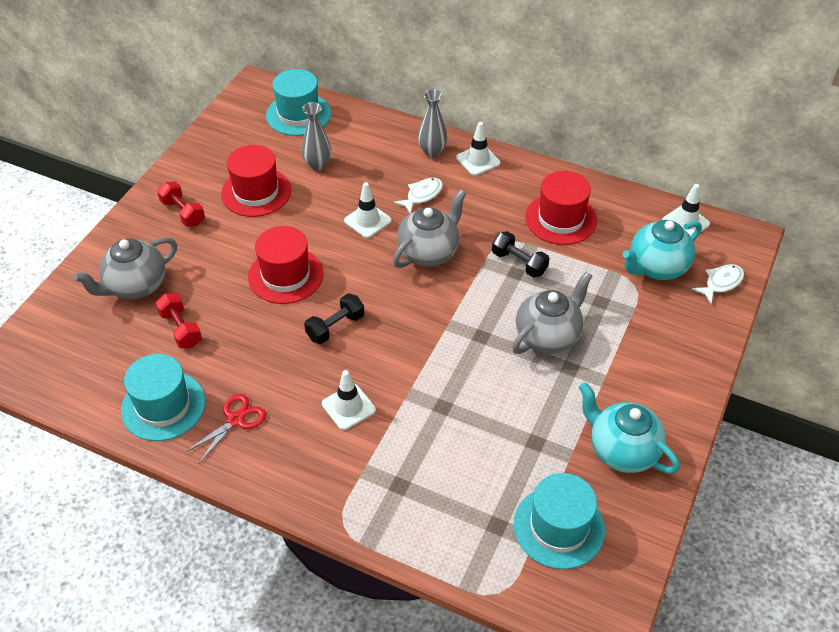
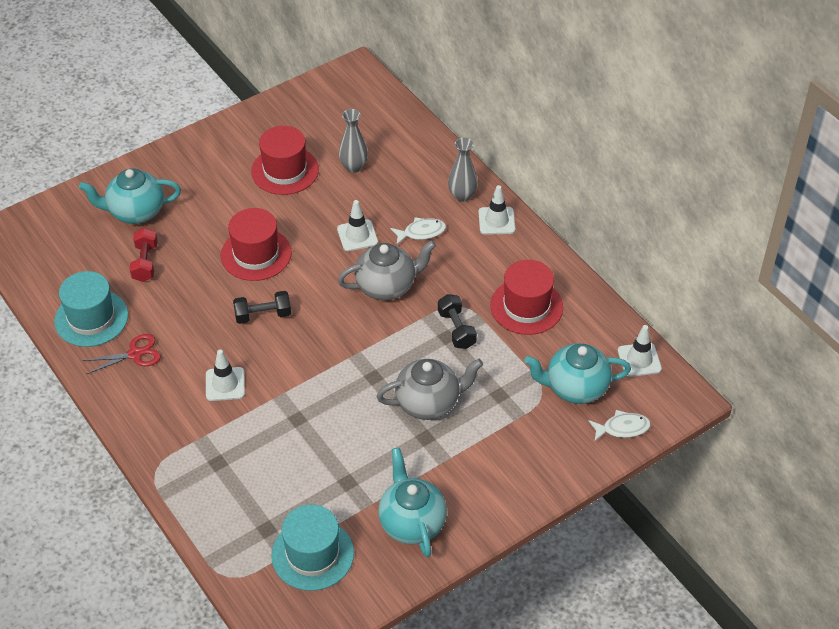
camera: 30 degrees right, 0 degrees up
(135, 286) = (135, 212): grey teapot -> turquoise teapot
(183, 213) = (214, 164): red dumbbell -> none
(298, 114) = (372, 112): turquoise hat -> none

